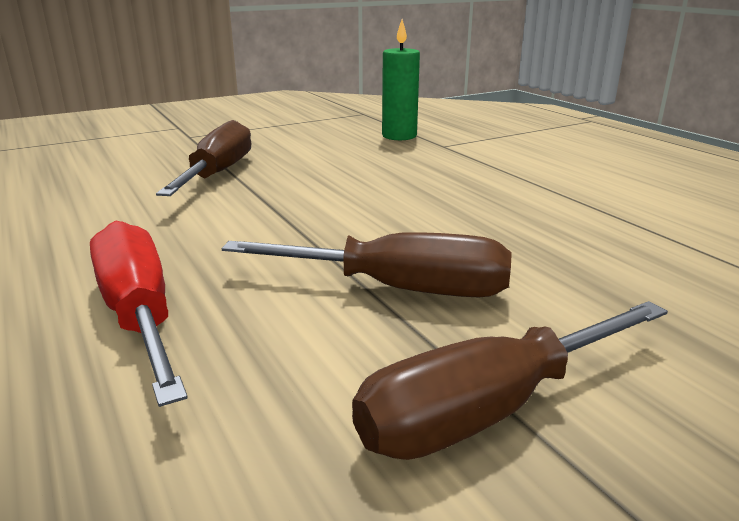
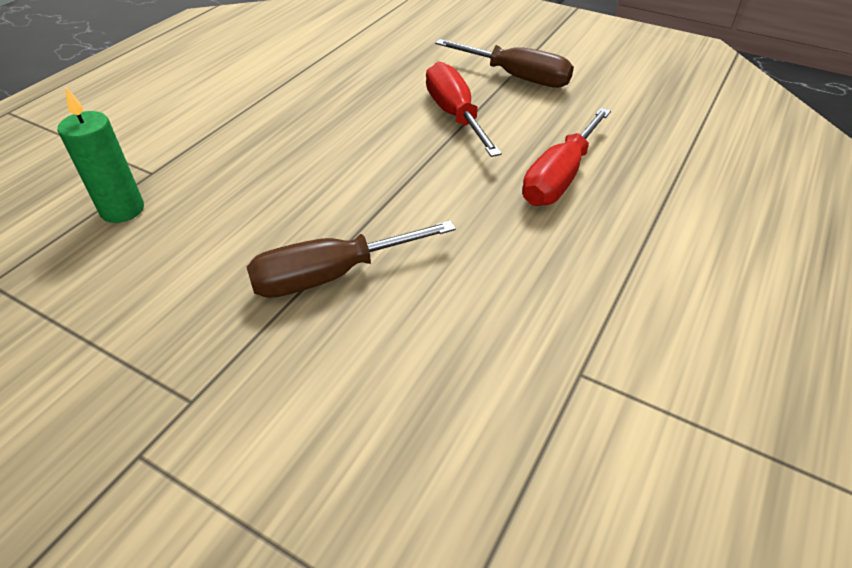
camera: 120 degrees left, 20 degrees up
(399, 289) = (455, 115): brown screwdriver -> red screwdriver

